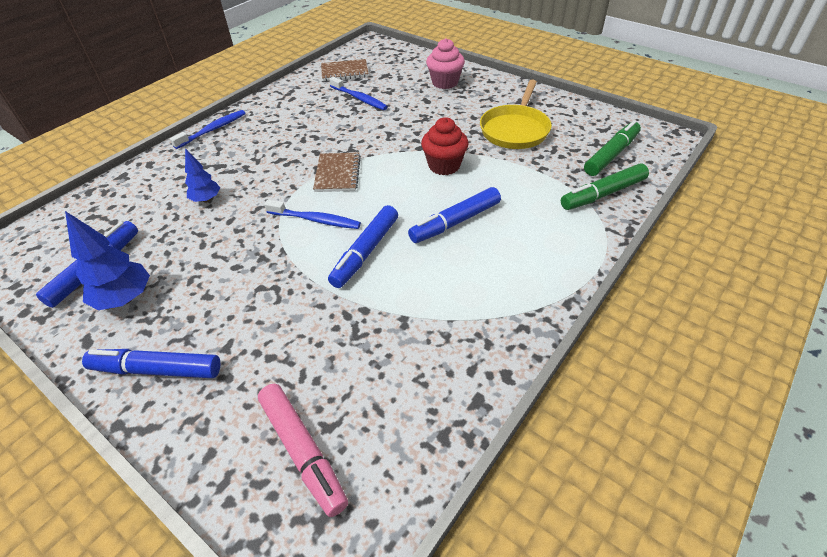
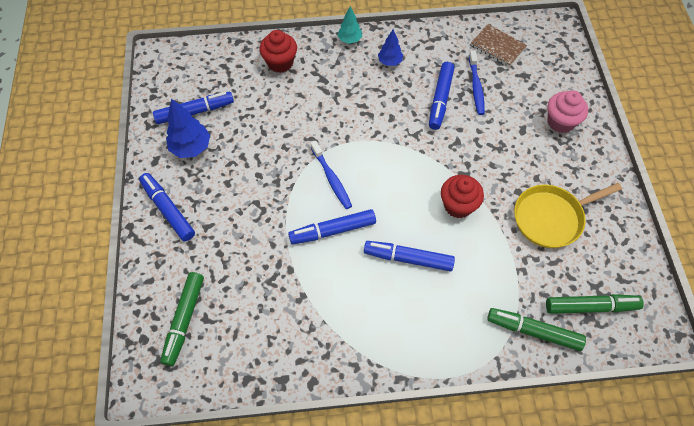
camera: 45 degrees right, 15 degrees up
(158, 179) = (280, 63): none -> red cupcake
(206, 200) = (290, 105): blue tree -> blue tree (389, 62)
(212, 130) = (349, 40): blue toothbrush -> turquoise tree
(302, 451) = (184, 320): pink marker -> green marker
(337, 174) = (383, 151): brown notebook -> none
(341, 119) = (440, 99): none -> blue marker

